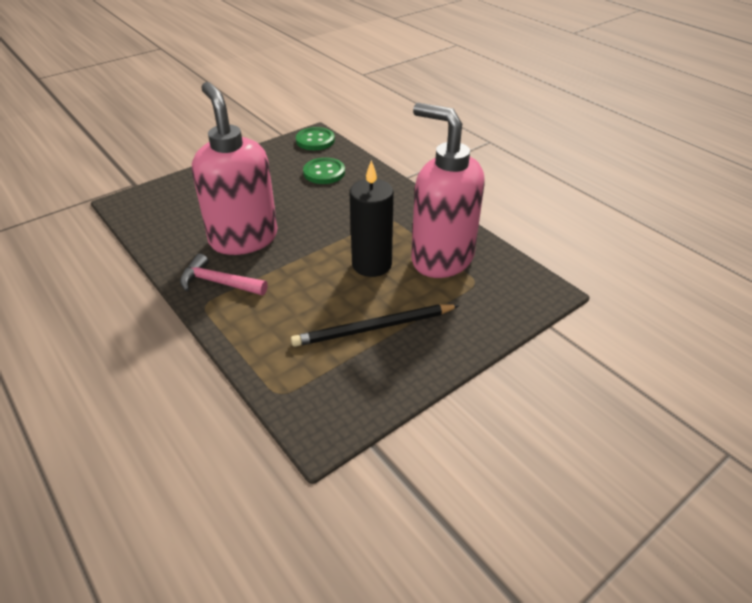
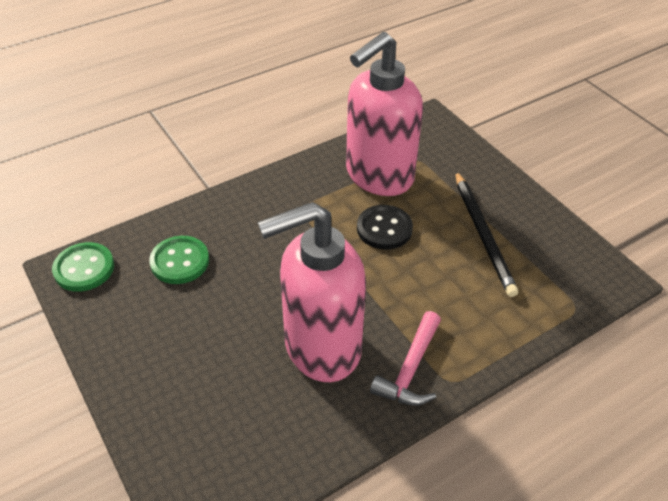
camera: 85 degrees left, 5 degrees up
(371, 264) = (384, 229): black candle -> black button

